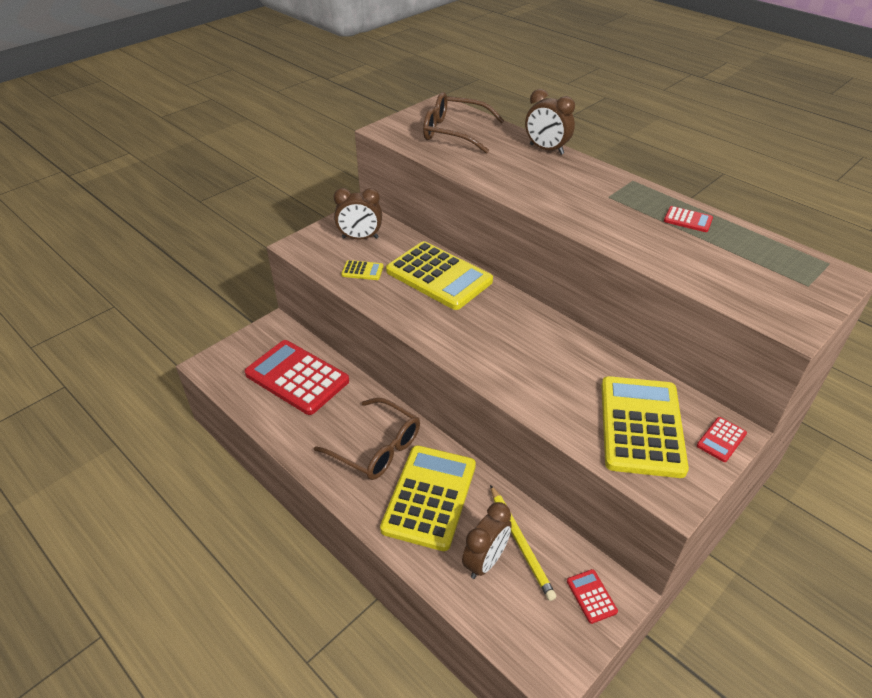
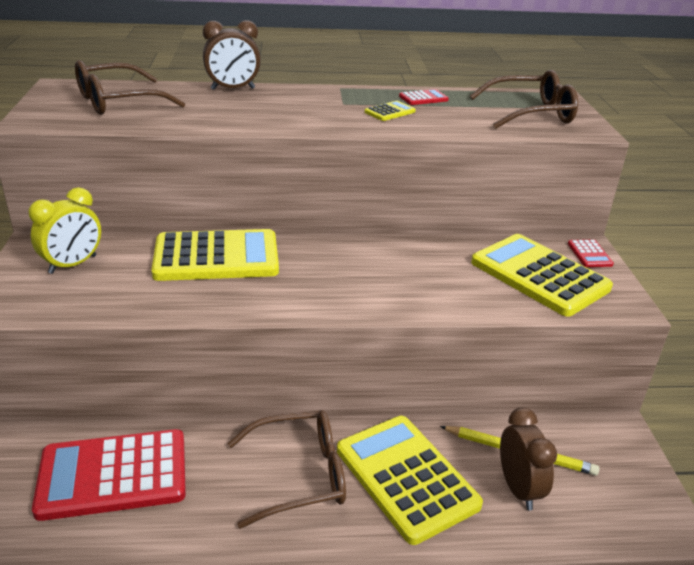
camera: 50 degrees left, 10 degrees down
(360, 238) = (73, 264): brown clock -> yellow clock
(362, 271) = (125, 291): yellow calculator -> yellow calculator (390, 112)
(591, 596) = (610, 448): red calculator -> none
(767, 280) = (531, 113): none -> brown glasses

